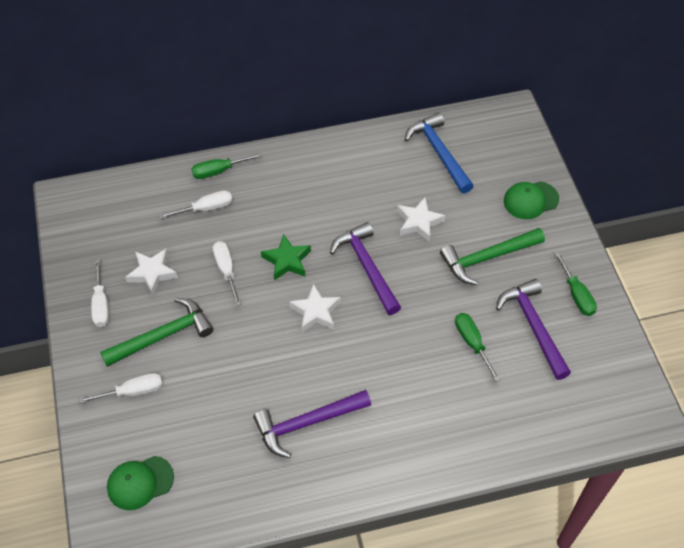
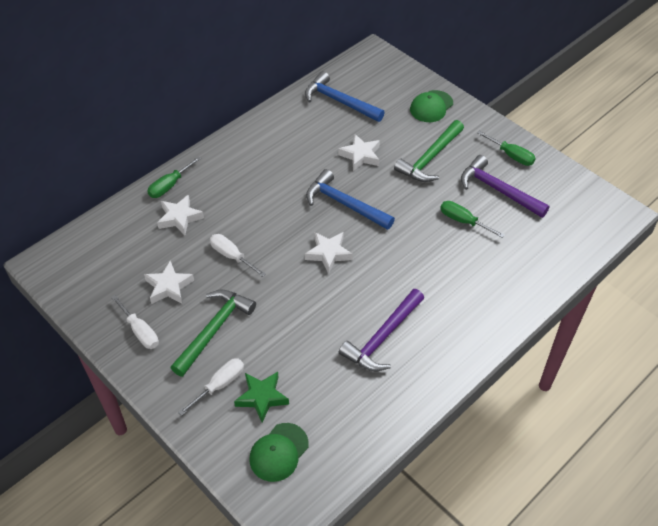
camera: 30 degrees left, 5 degrees down
(206, 208) = (179, 218): white screwdriver -> white star
(287, 260) = (277, 227): green star -> green star (262, 397)
(366, 267) = (344, 204): purple hammer -> blue hammer

